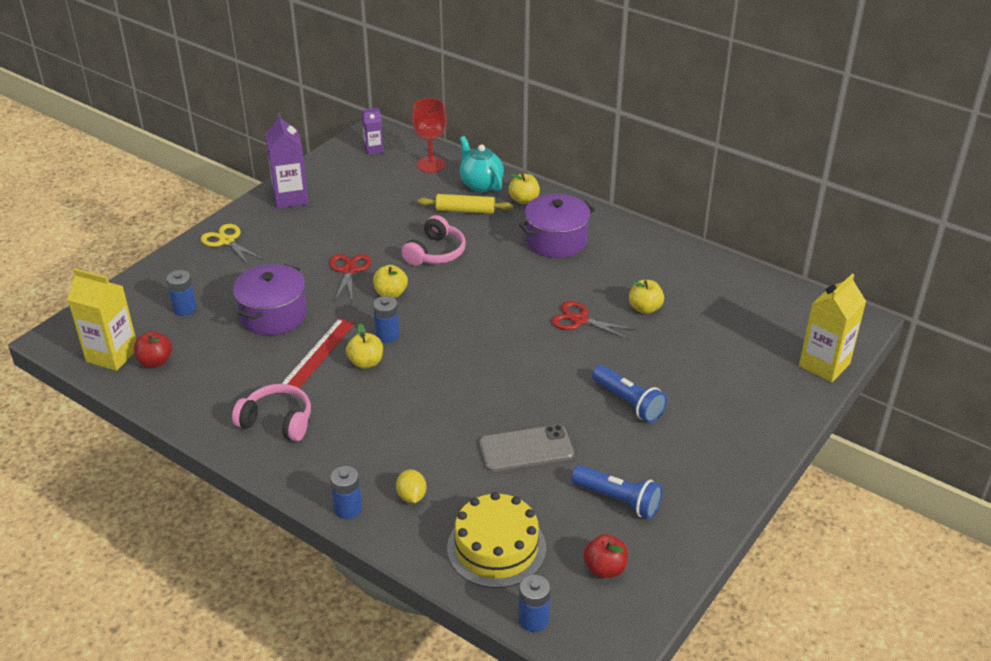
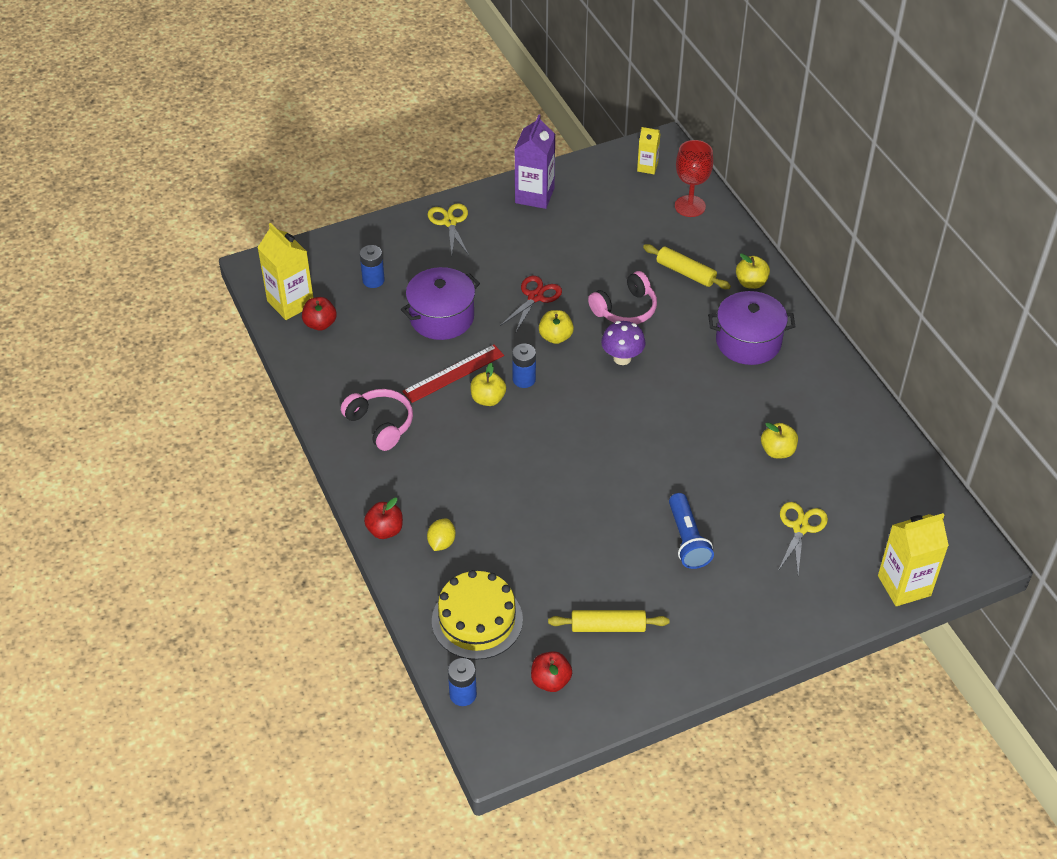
camera: 30 degrees right, 10 degrees up
(348, 509) = (385, 530): blue battery -> red apple
(374, 149) = (647, 167): purple carton -> yellow carton
(461, 288) = (622, 358): none -> purple mushroom
(481, 184) = (722, 248): turquoise teapot -> none
(526, 449) = (565, 543): grey phone -> none
(580, 320) = (706, 437): red scissors -> none
(618, 500) = (608, 627): blue flashlight -> yellow rolling pin
(710, 356) = (800, 527): none -> yellow scissors

